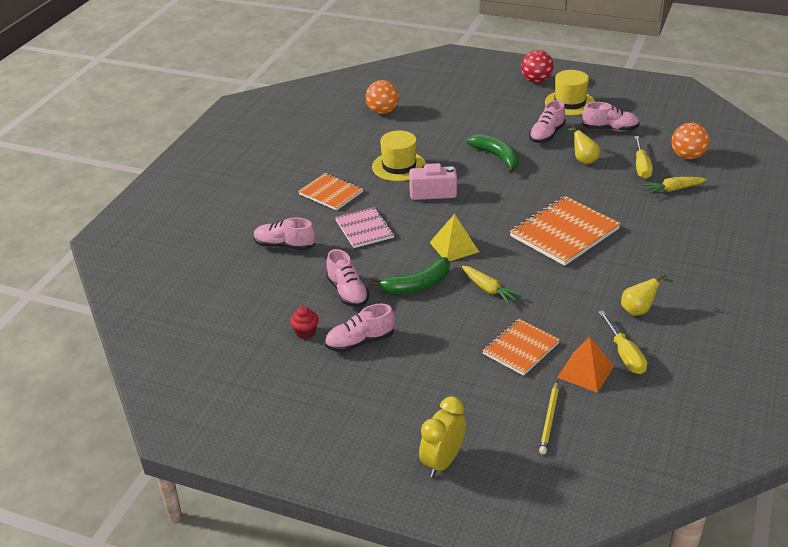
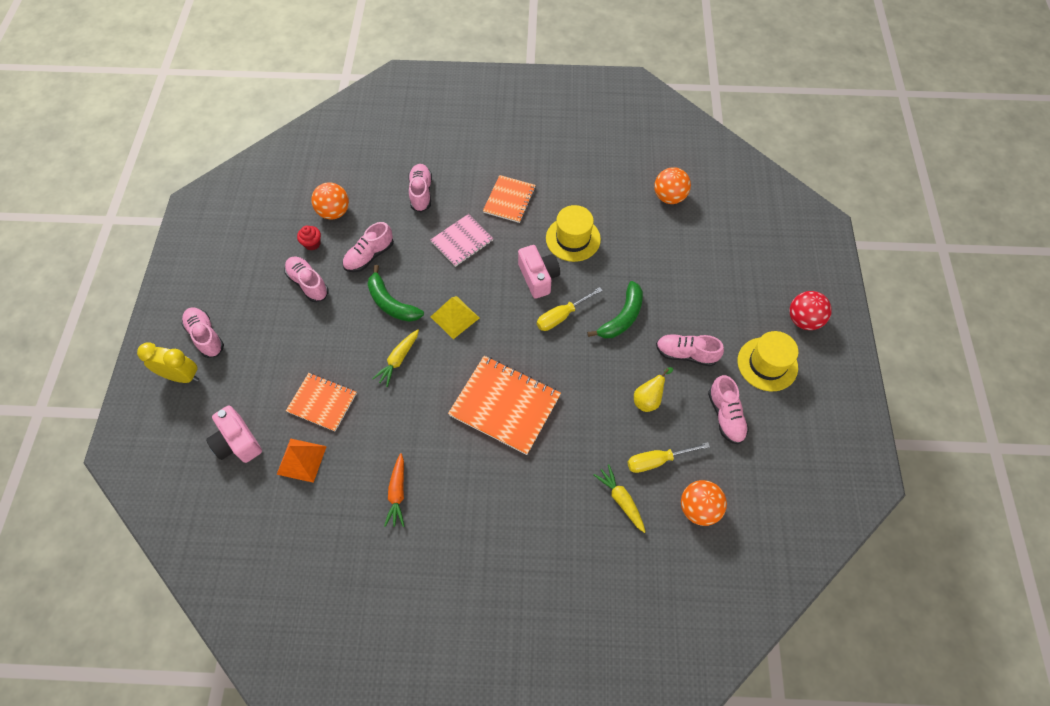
camera: 70 degrees right, 25 degrees up
(270, 310) = (334, 212): none -> orange ball
(393, 435) = (206, 336): none -> pink shoe
(549, 419) = (238, 442): yellow pencil -> pink camera
(624, 354) = (330, 489): yellow screwdriver -> yellow screwdriver (561, 316)
(639, 310) = (397, 493): yellow pear -> orange carrot

